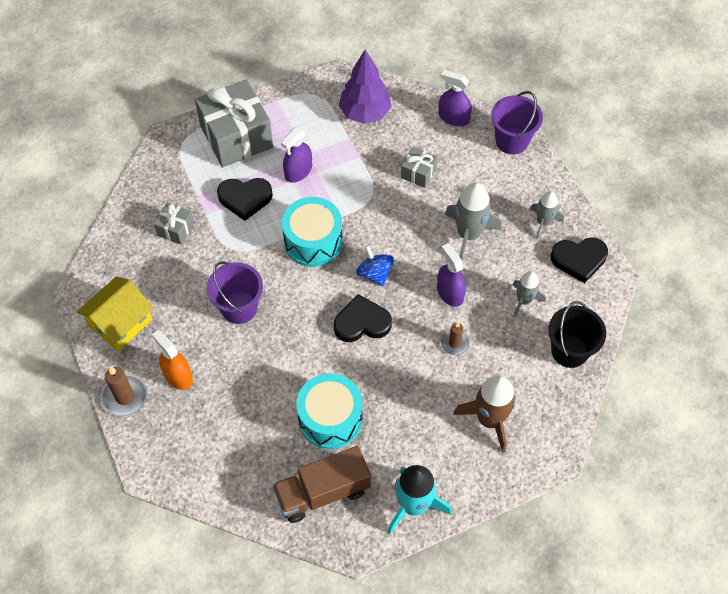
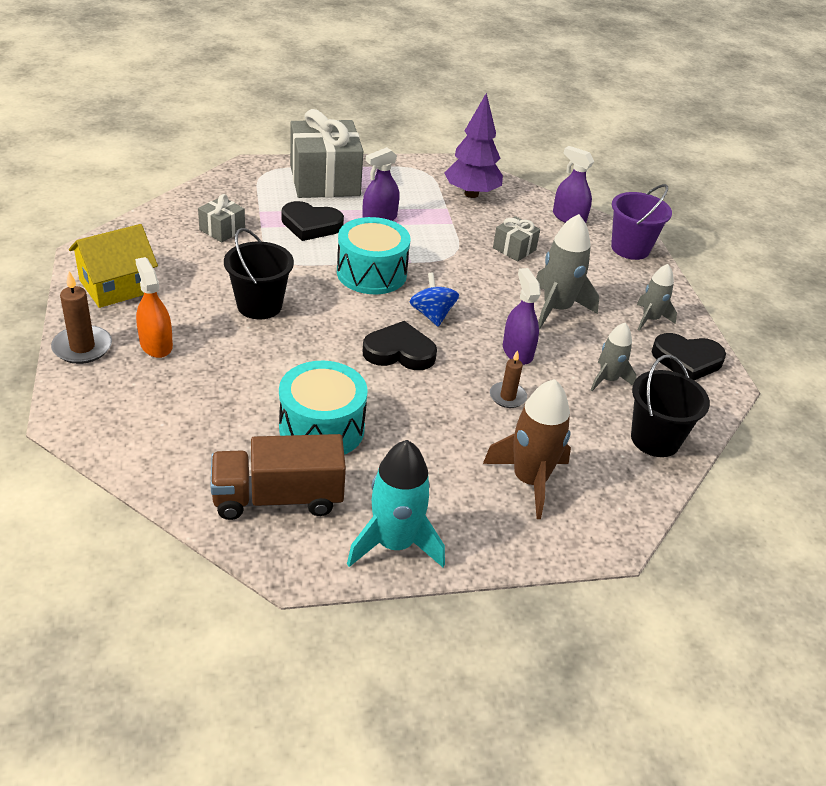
camera: 10 degrees right, 20 degrees down
(239, 307) = (259, 305): purple bucket -> black bucket

